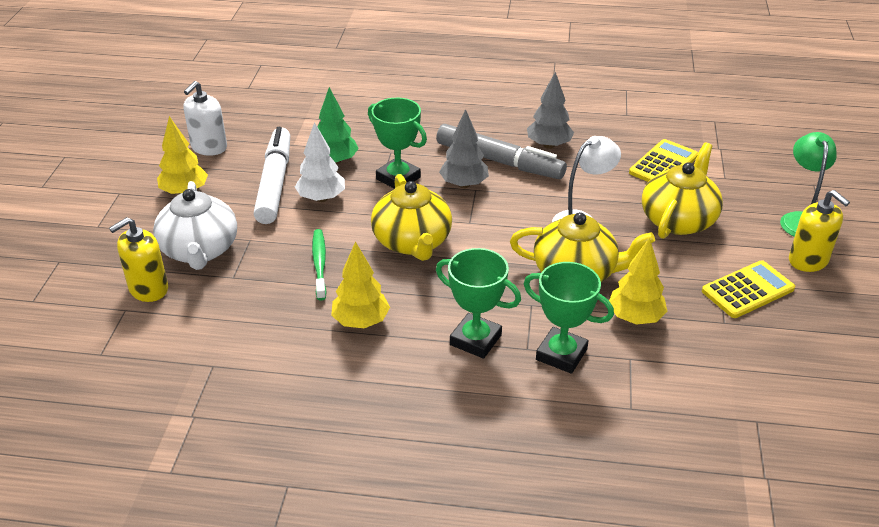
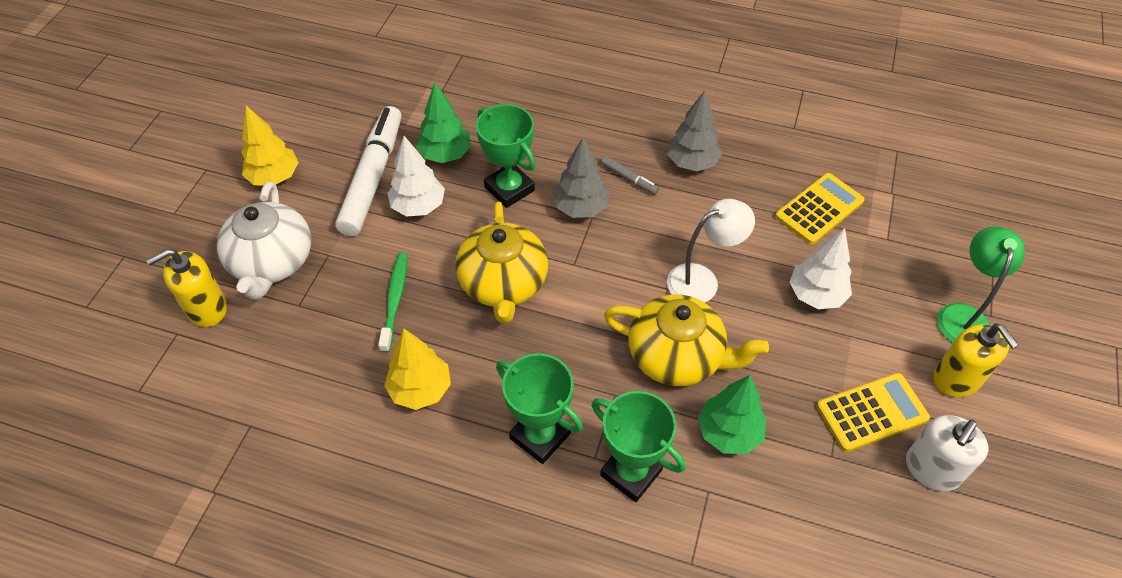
camera: 10 degrees right, 15 degrees up
(209, 147) = (314, 117): white soap dispenser -> white soap dispenser (932, 469)
(499, 161) = (629, 179): grey marker -> grey marker, size x0.42
(635, 318) = (729, 433): yellow tree -> green tree
(678, 220) = (816, 295): yellow teapot -> white tree

